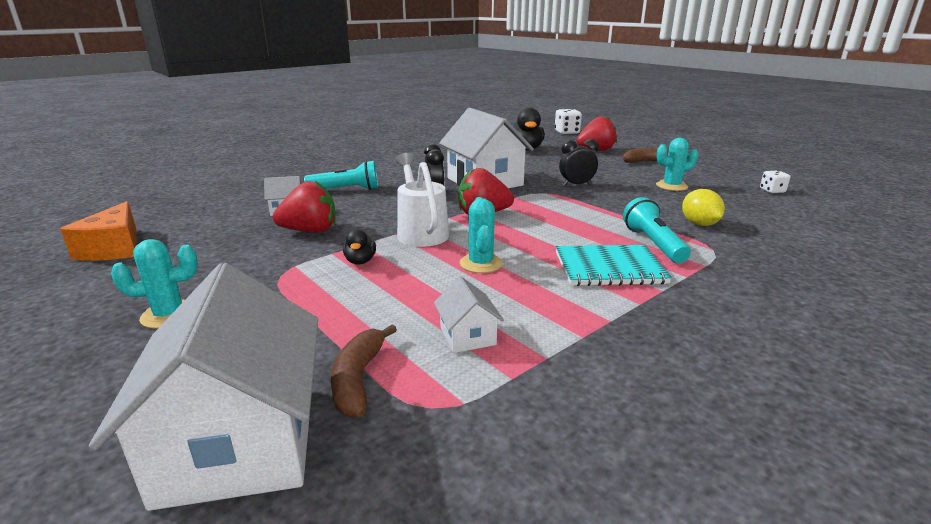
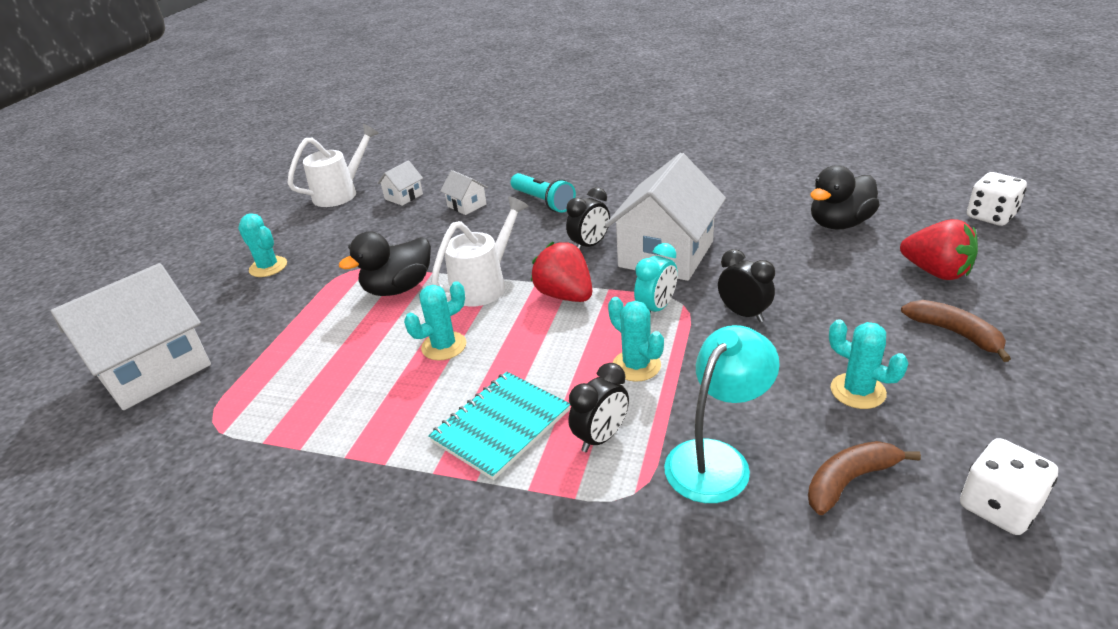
camera: 60 degrees right, 10 degrees up
(114, 248) = (340, 193): orange cheese -> white watering can
(310, 231) = (435, 238): red strawberry -> none
(358, 379) = (230, 376): brown banana -> brown banana (849, 481)
(360, 261) = (398, 288): black duck -> black duck, size x1.93
(467, 336) = (310, 396): white house -> white house (404, 196)
(539, 199) = (656, 308): none -> turquoise clock
(591, 218) = (636, 366): none -> turquoise cactus
(609, 268) = (501, 426): turquoise notebook -> turquoise notebook turned 75 degrees clockwise
(653, 244) = (601, 437): turquoise flashlight -> black clock
(699, 224) = (716, 459): yellow lemon -> turquoise lamp
(772, 191) = (998, 506): white dice -> white dice, size x1.63

